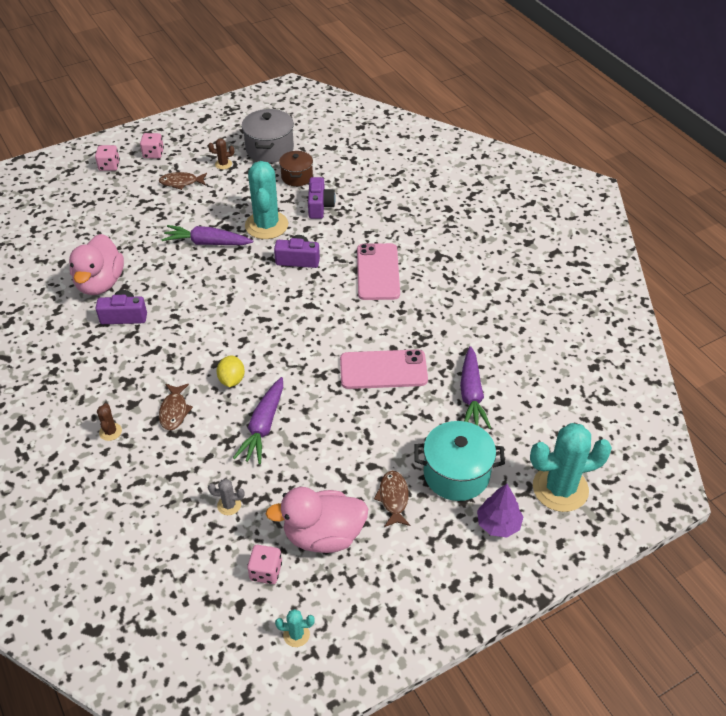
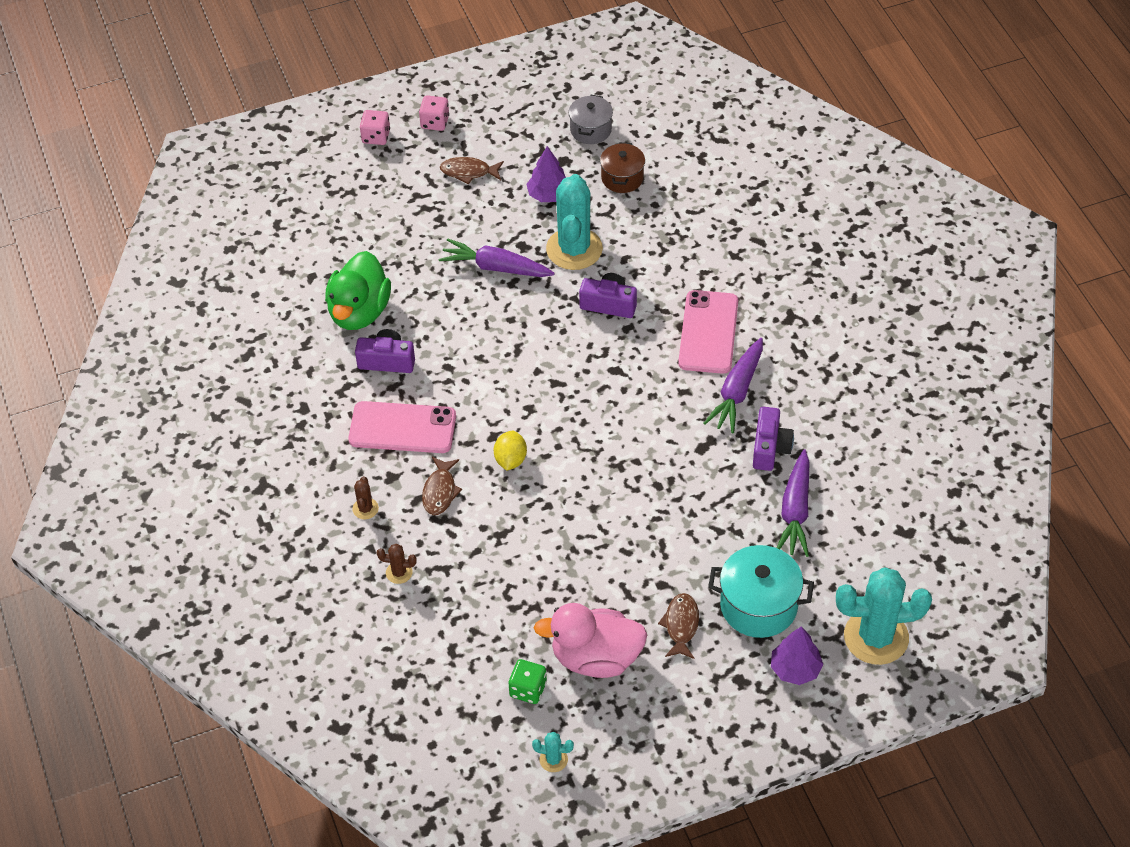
camera: 10 degrees right, 5 degrees up
(100, 283) = (359, 312): pink duck -> green duck
(223, 164) = (526, 148): brown cactus -> brown cactus (399, 572)
(229, 505) = (494, 611): grey cactus -> none
(243, 192) = (548, 195): none -> purple tree
(263, 426) = (542, 522): purple carrot -> purple carrot (737, 392)
(266, 571) = (528, 689): pink dice -> green dice
(269, 149) = (590, 130): grey pot -> grey pot, size x0.64
(320, 206) = (647, 227): purple camera -> purple camera (770, 448)
(383, 370) = (694, 467): pink phone -> pink phone (402, 428)

